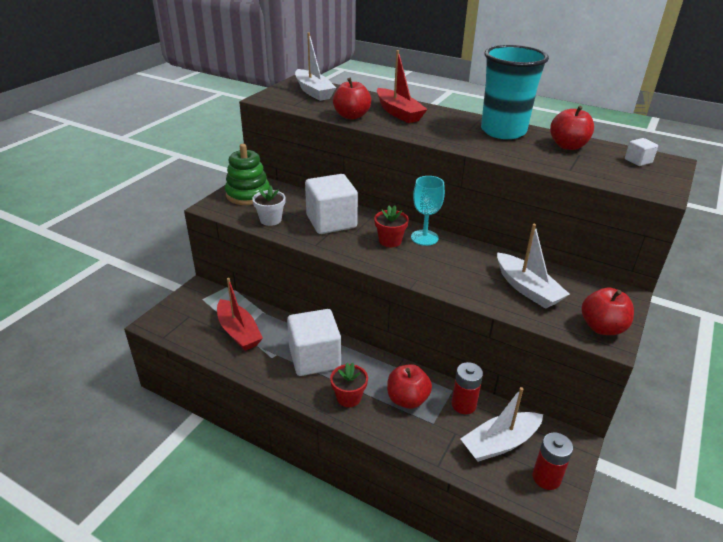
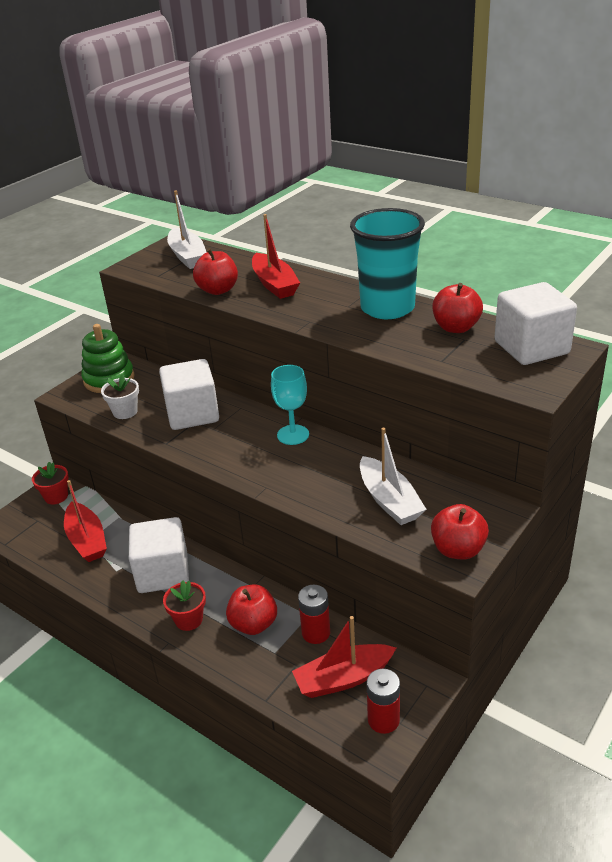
camera: 10 degrees right, 0 degrees up
(390, 241) = (252, 439): red flower pot -> red flower pot (56, 496)
(500, 443) = (343, 679): white boat -> red boat
(638, 161) = (531, 348): white cube -> white cube, size x2.36

